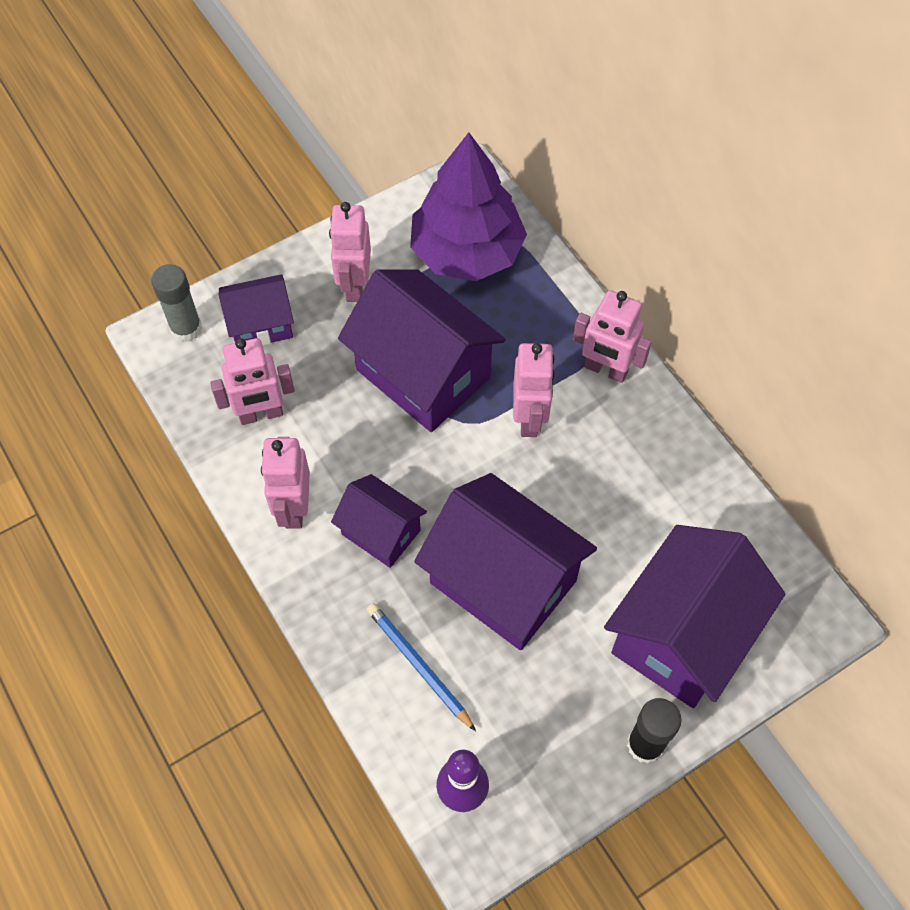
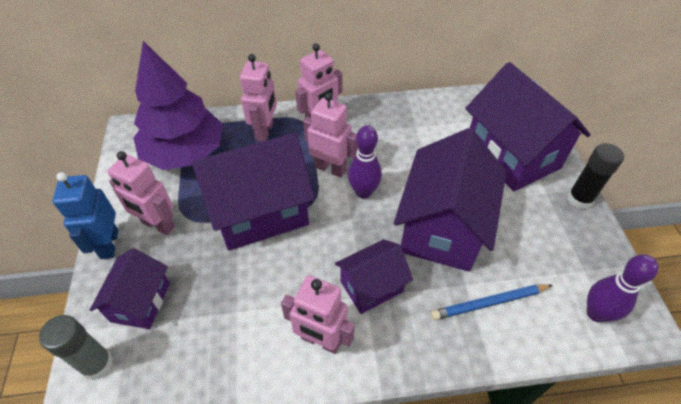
camera: 65 degrees left, 10 degrees down
(261, 414) = (222, 333): pink robot -> pink robot (265, 131)
(310, 257) = (109, 244): none -> blue robot
(503, 582) = (442, 228): purple house -> purple house turned 45 degrees counterclockwise
(511, 471) = (363, 192): none -> purple bowling pin

